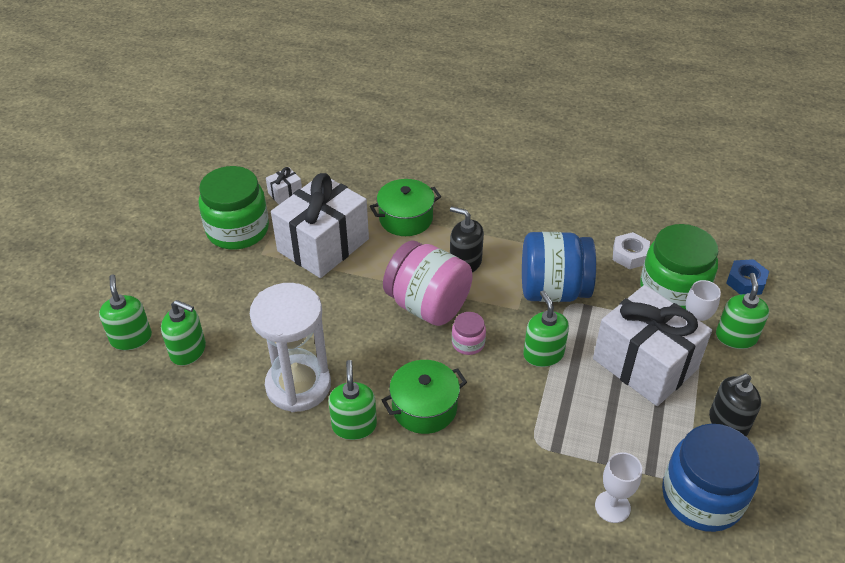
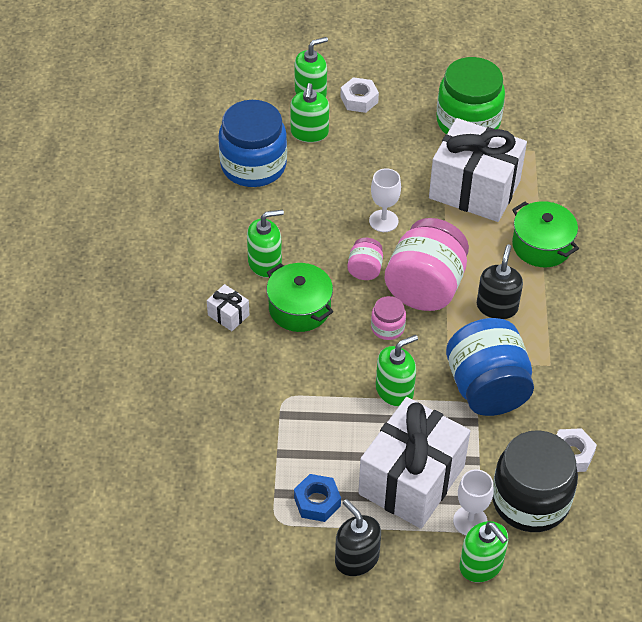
camera: 75 degrees right, 5 degrees up
(164, 301) = (359, 99): none -> white nut
(285, 194) = (535, 142): white gift -> white gift (228, 315)
(298, 385) = (296, 215): white hourglass -> none
(391, 344) = (365, 269): none -> pink jar
(612, 507) = (231, 465): white goblet -> white goblet (383, 221)
(673, 290) = (530, 500): green jar -> black jar
(702, 497) = (260, 537): blue jar -> blue jar (253, 165)
(736, 337) = (481, 565): green soap dispenser -> green soap dispenser turned 60 degrees clockwise
(745, 282) = (574, 575): blue nut -> blue nut (317, 502)

